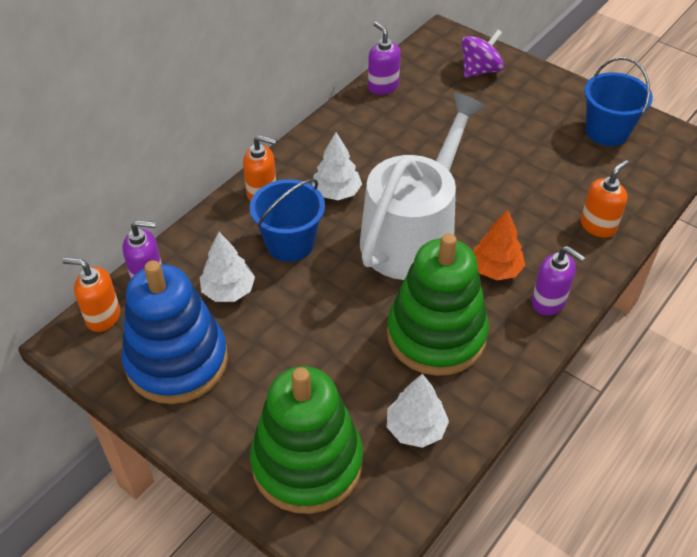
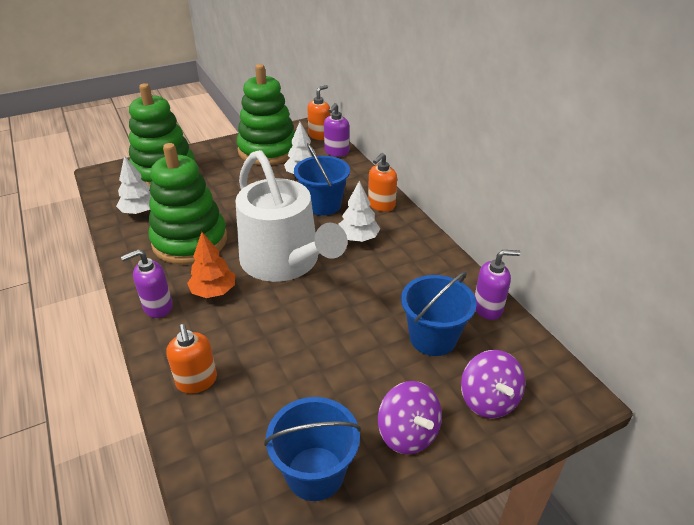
camera: 115 degrees right, 10 degrees down
(177, 361) = (268, 150): blue stacking toy -> green stacking toy
(441, 108) = (433, 338): none -> blue bucket
(540, 100) = (408, 433): none -> purple spinning top

